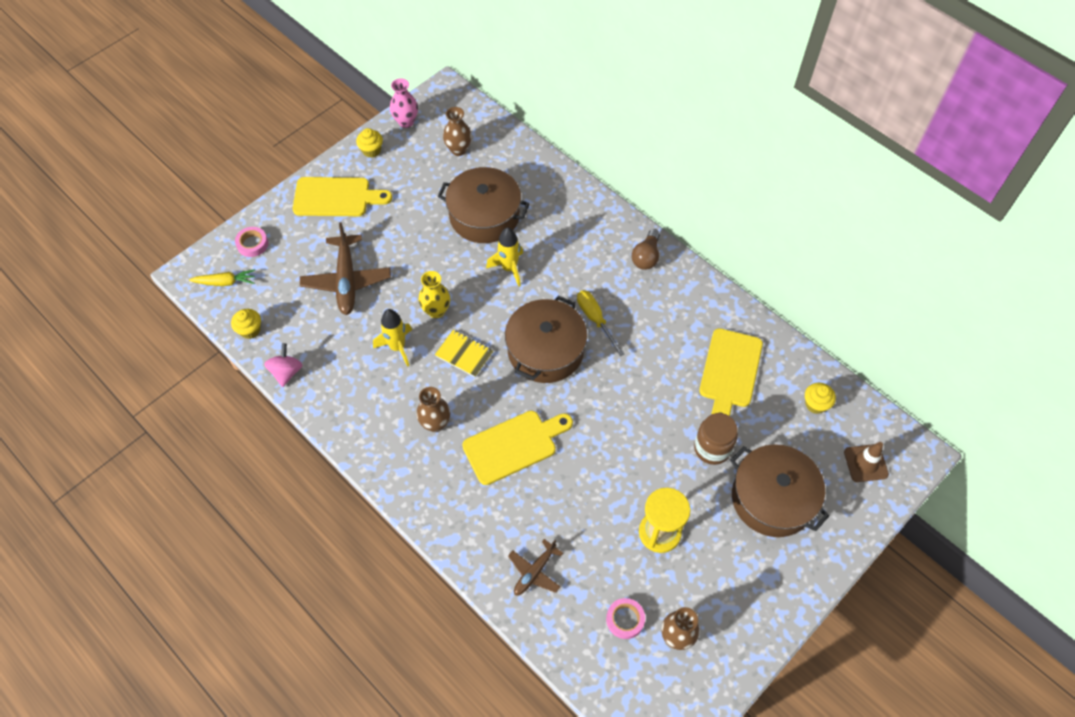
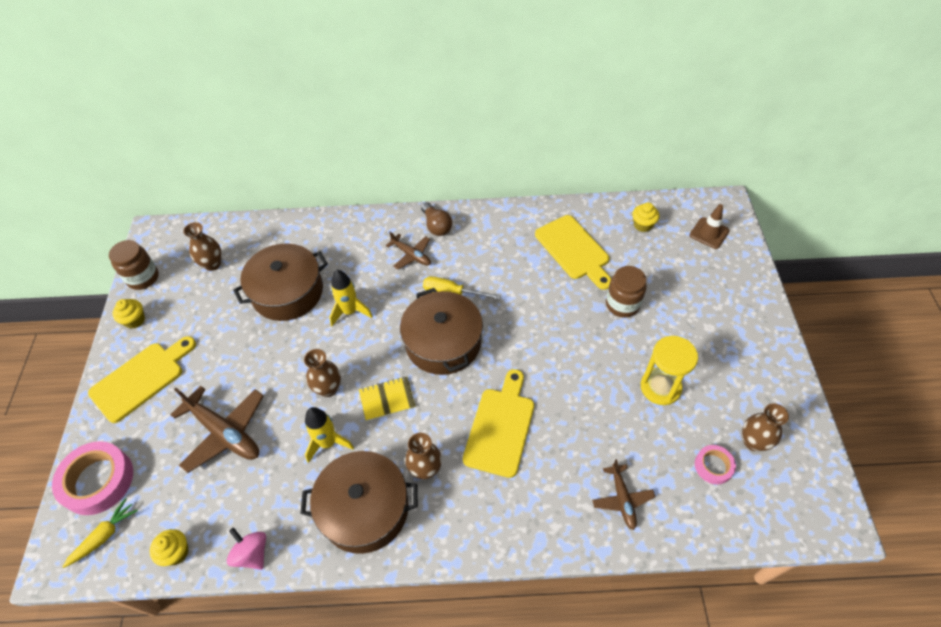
camera: 45 degrees left, 5 degrees down
(252, 244) = (98, 481): pink tape -> pink tape, size x1.87
(406, 122) = (143, 278): pink vase -> brown jar
(436, 311) = (328, 388): yellow vase -> brown vase
(600, 264) = (411, 255): none -> brown plane
(772, 498) = (691, 301): brown pot -> brown pot (364, 509)

